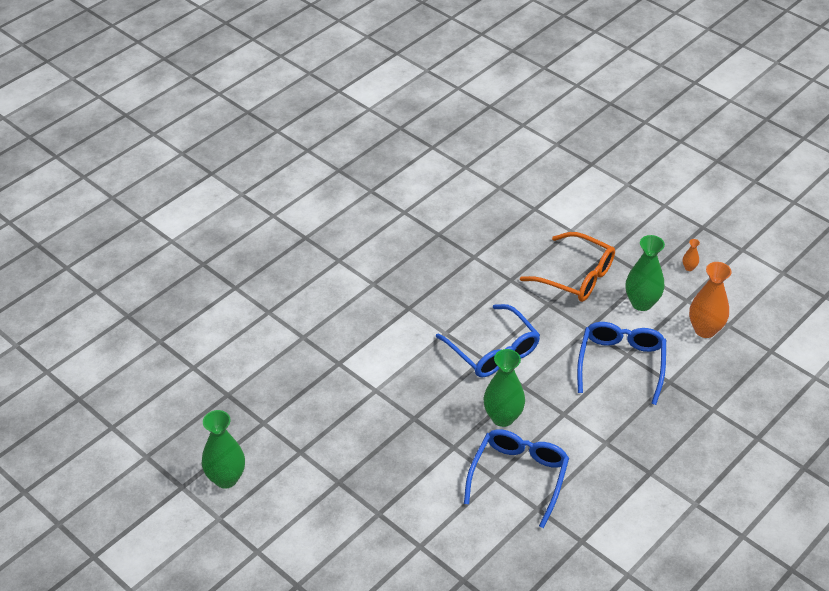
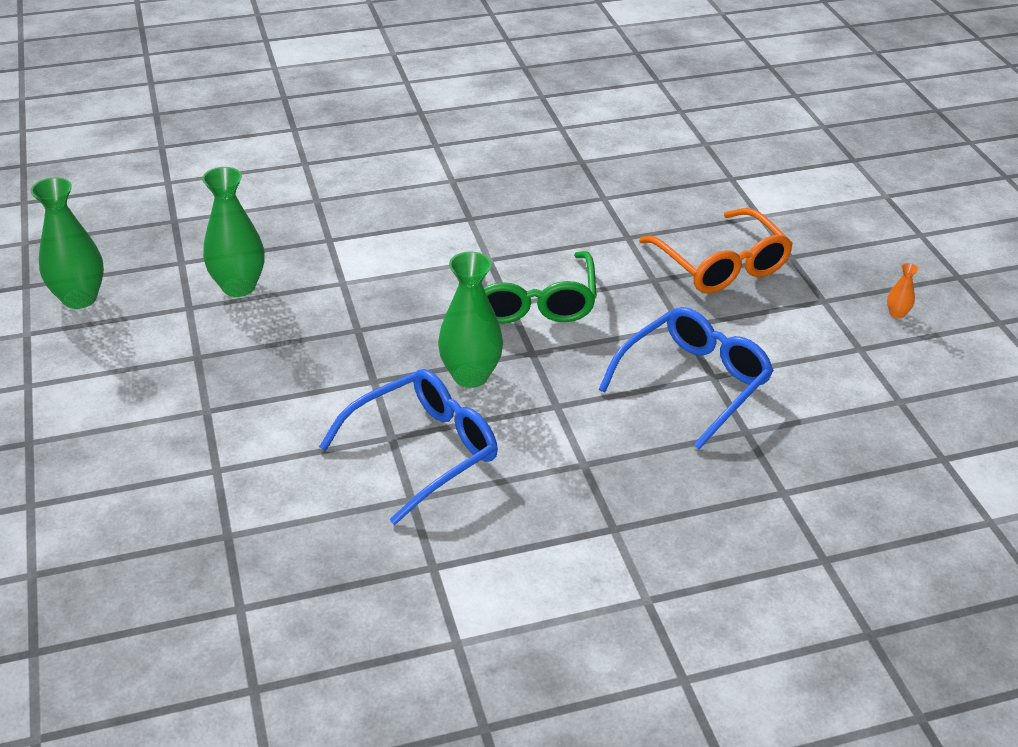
camera: 30 degrees right, 5 degrees down
(493, 351) = (531, 300): blue glasses -> green glasses
(641, 303) = (788, 327): green vase -> green vase (239, 287)
(705, 330) = (857, 392): orange vase -> none

